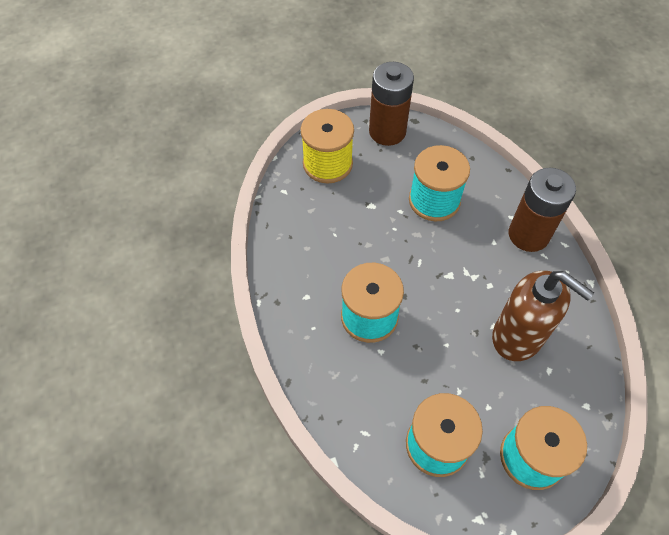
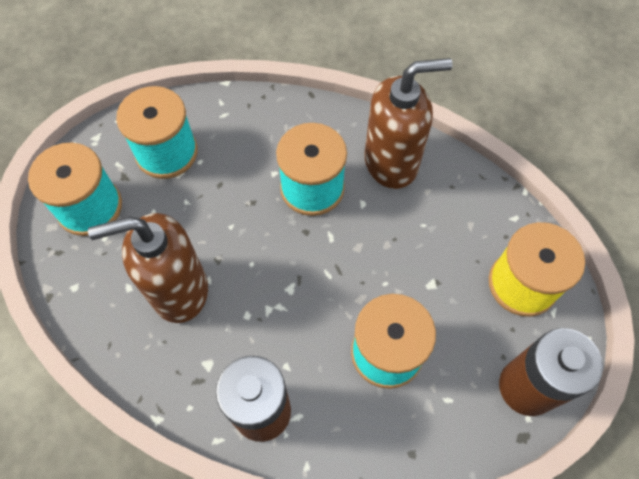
camera: 130 degrees right, 5 degrees up
(303, 283) = (391, 162): none -> brown soap dispenser

